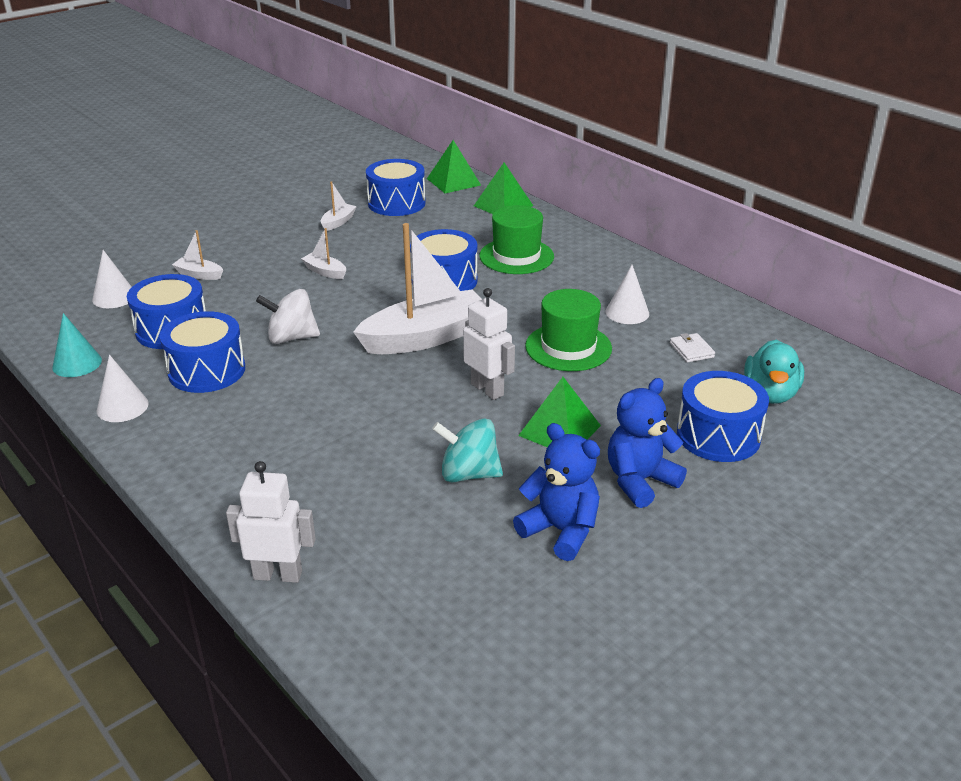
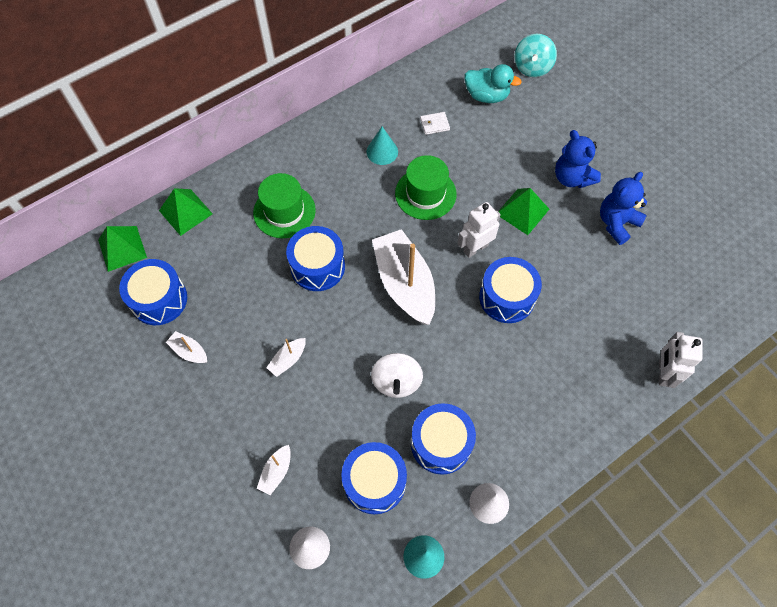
camera: 85 degrees left, 30 degrees up
(468, 474) = (567, 266): turquoise spinning top -> turquoise spinning top (532, 67)
(627, 312) = (382, 151): white cone -> turquoise cone
(718, 435) = (528, 131): blue drum -> blue drum (507, 297)

